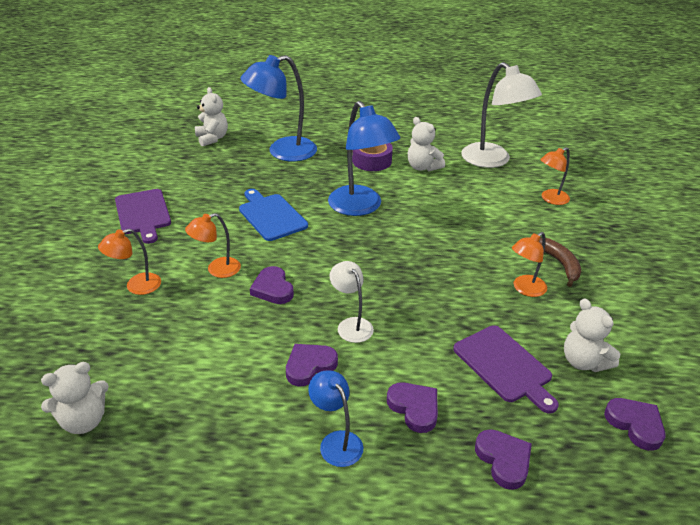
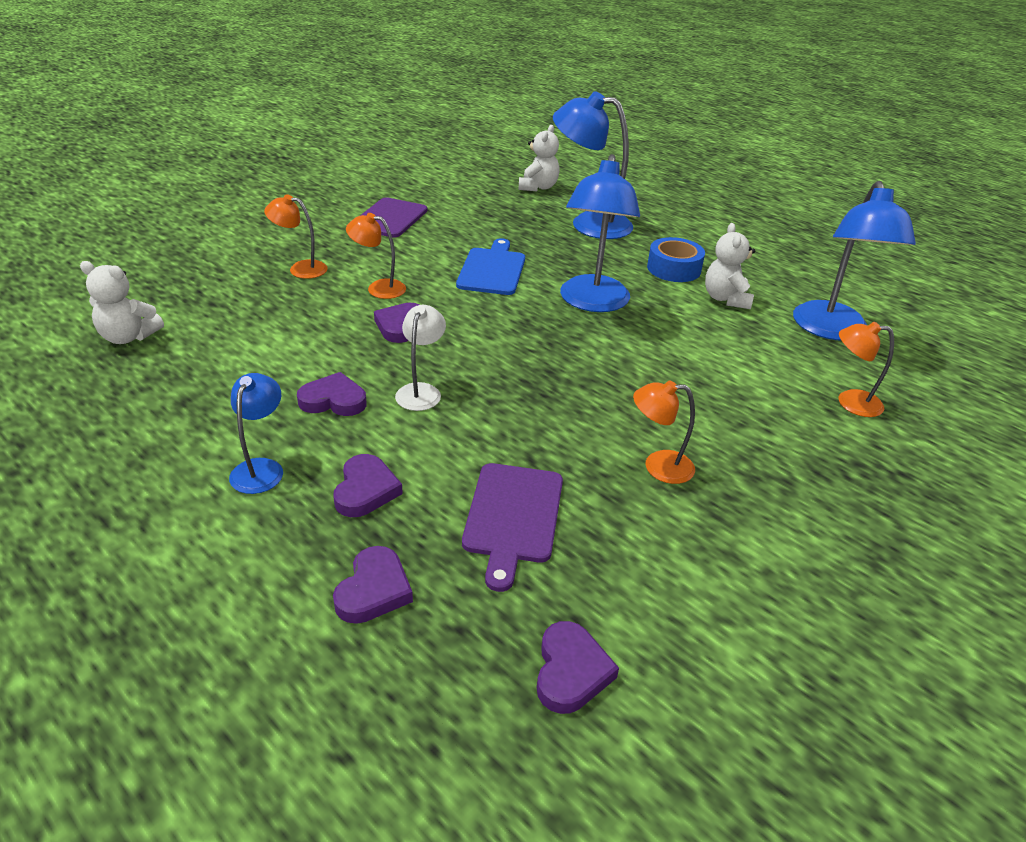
camera: 40 degrees right, 0 degrees up
(372, 161) = (673, 269): purple tape -> blue tape
(492, 160) = (832, 330): white lamp -> blue lamp
(560, 264) = (748, 469): brown banana -> none
(583, 361) = (612, 573): white teddy bear -> none

